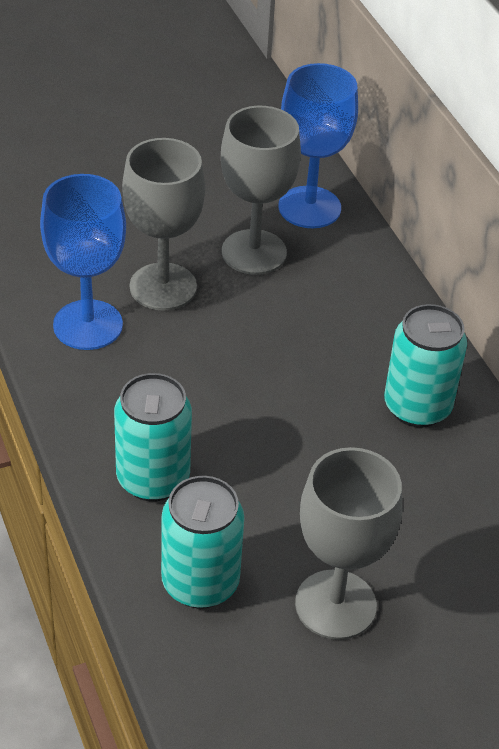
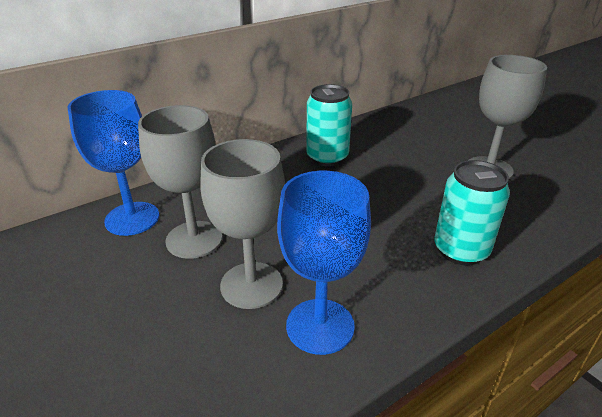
camera: 100 degrees left, 10 degrees down
(200, 583) = (522, 215): turquoise can -> none

